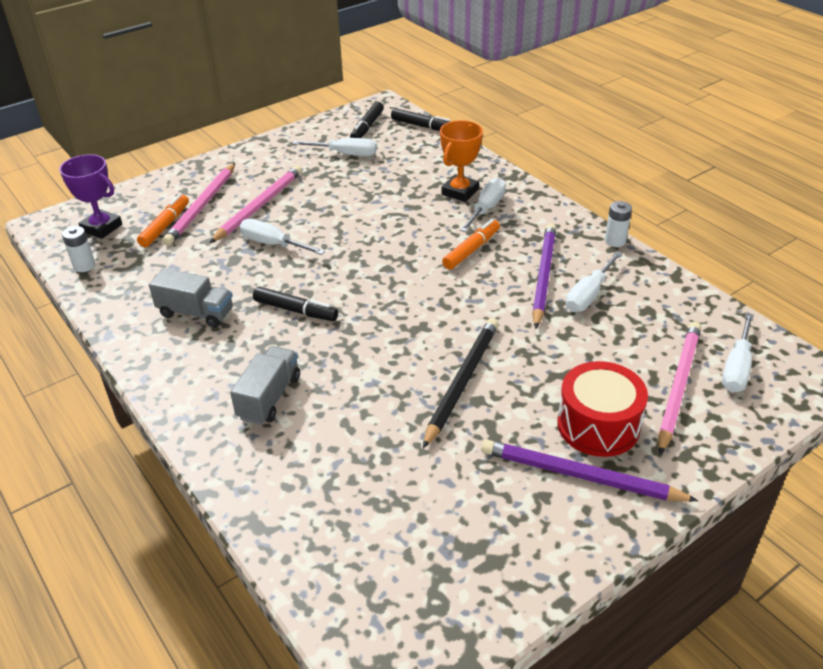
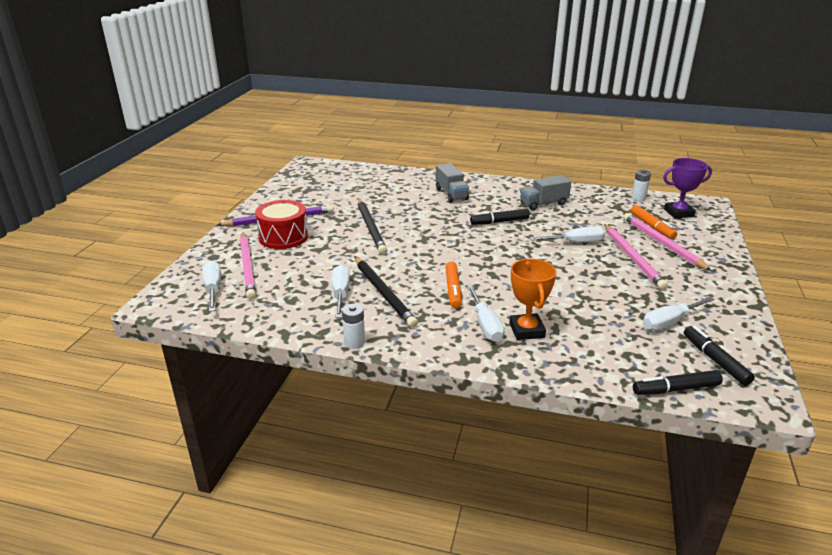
camera: 140 degrees right, 10 degrees down
(543, 276) = (384, 293): purple pencil -> black pencil

